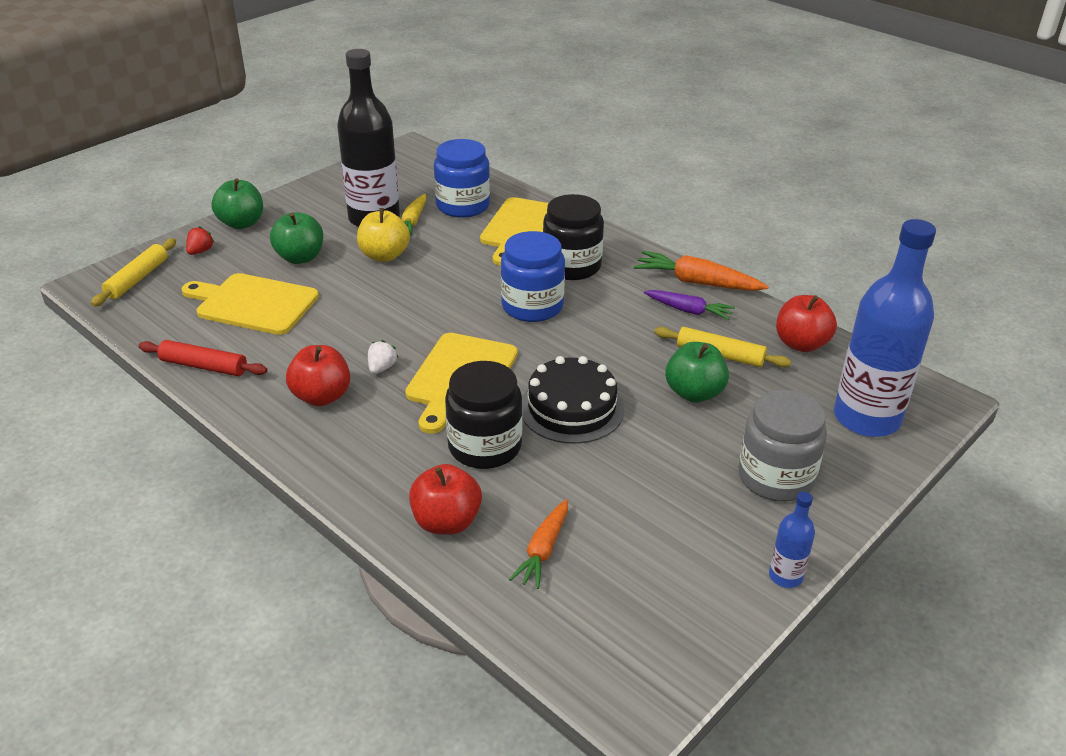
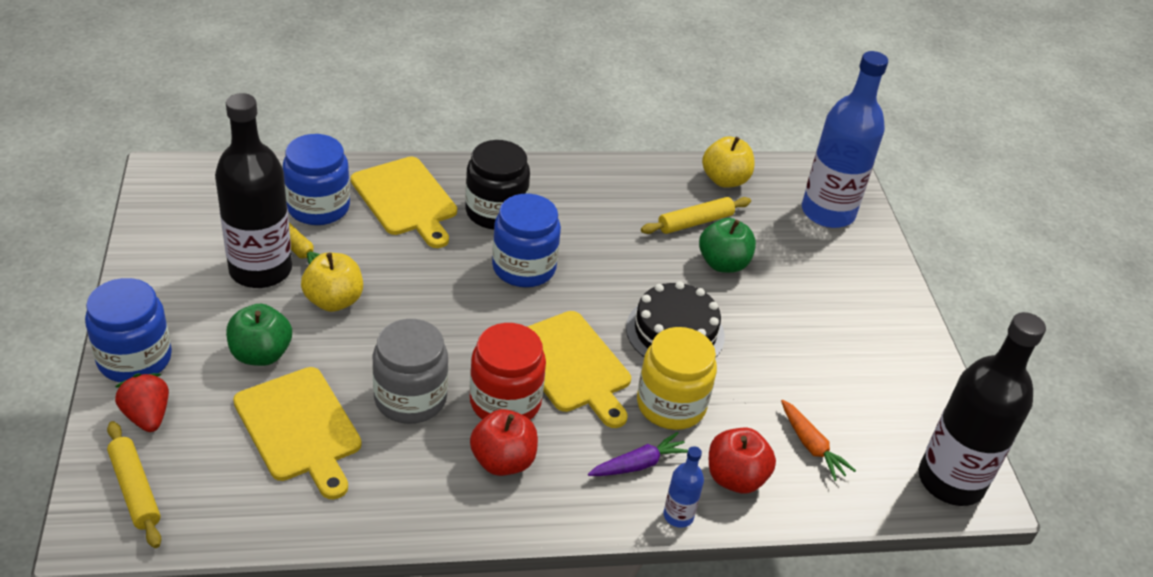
camera: 55 degrees left, 5 degrees up
(200, 251) = (147, 416): red strawberry -> red strawberry, size x1.52
(204, 366) = (363, 515): red rolling pin -> none
(241, 223) = (134, 359): green apple -> blue jar
(253, 304) = (300, 428): yellow cutting board -> yellow cutting board turned 90 degrees counterclockwise
(382, 368) = (505, 402): white strawberry -> red jar
(485, 446) = (671, 405): black jar -> yellow jar
(621, 671) = (950, 481): none -> black bottle
(689, 311) = (627, 198): purple carrot -> purple carrot (639, 464)
(696, 282) = (597, 170): orange carrot -> none
(775, 477) = (843, 291): grey jar -> grey jar (410, 398)
(785, 576) = (932, 352): blue bottle -> blue bottle (678, 516)
(801, 344) = (725, 180): red apple -> yellow apple

